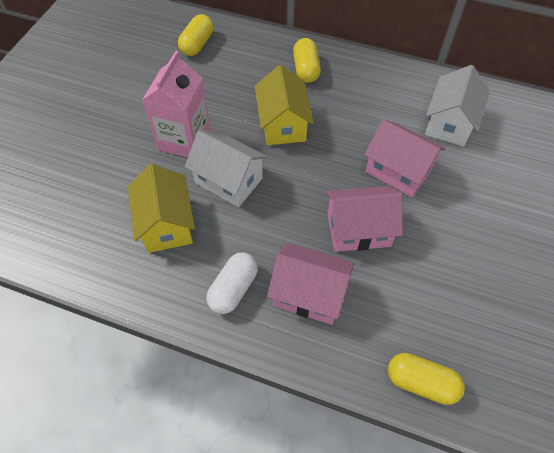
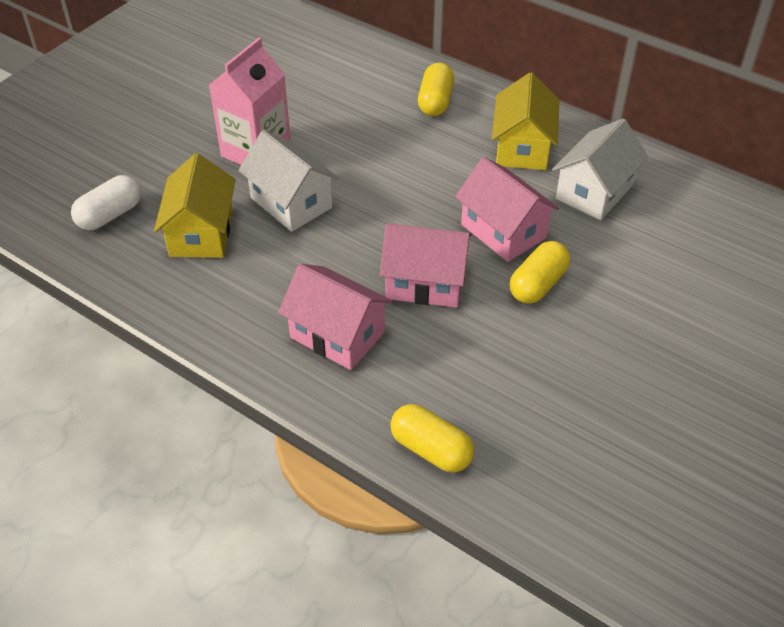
camera: 15 degrees right, 10 degrees down
(197, 44) = (312, 52): yellow capsule -> yellow capsule (537, 284)
(233, 289) = (252, 312): white capsule -> white capsule (110, 215)
(283, 124) = (381, 156): yellow house -> yellow house (522, 147)

